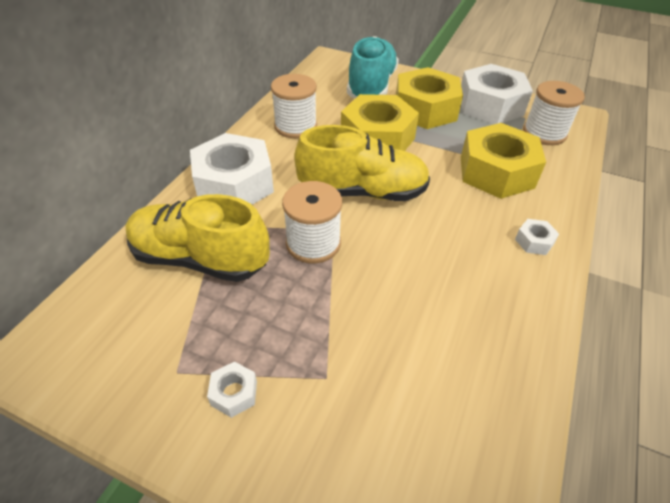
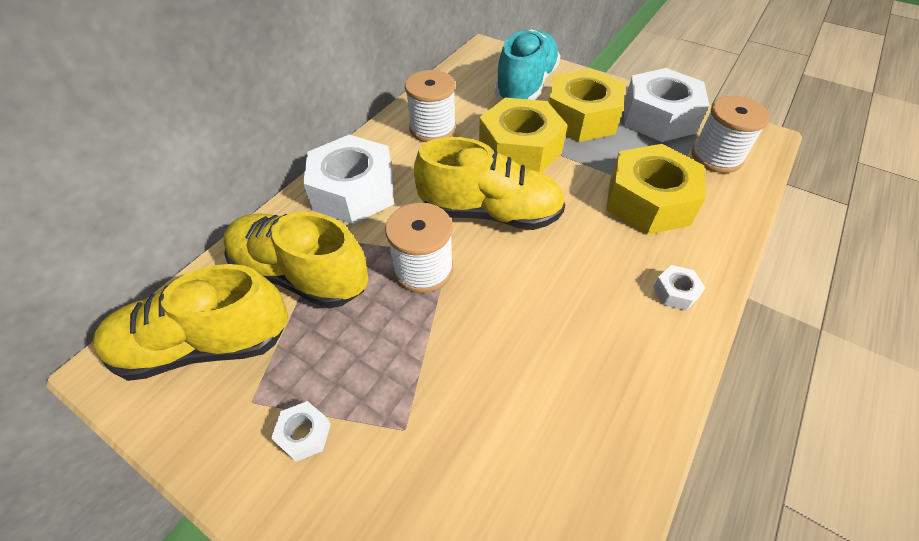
camera: 10 degrees right, 5 degrees up
(121, 328) = (206, 345): none -> yellow shoe

